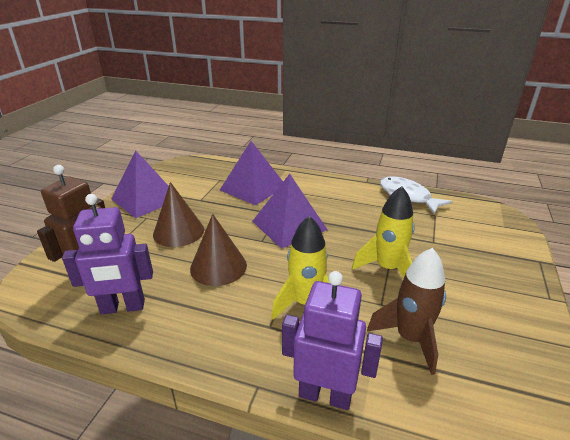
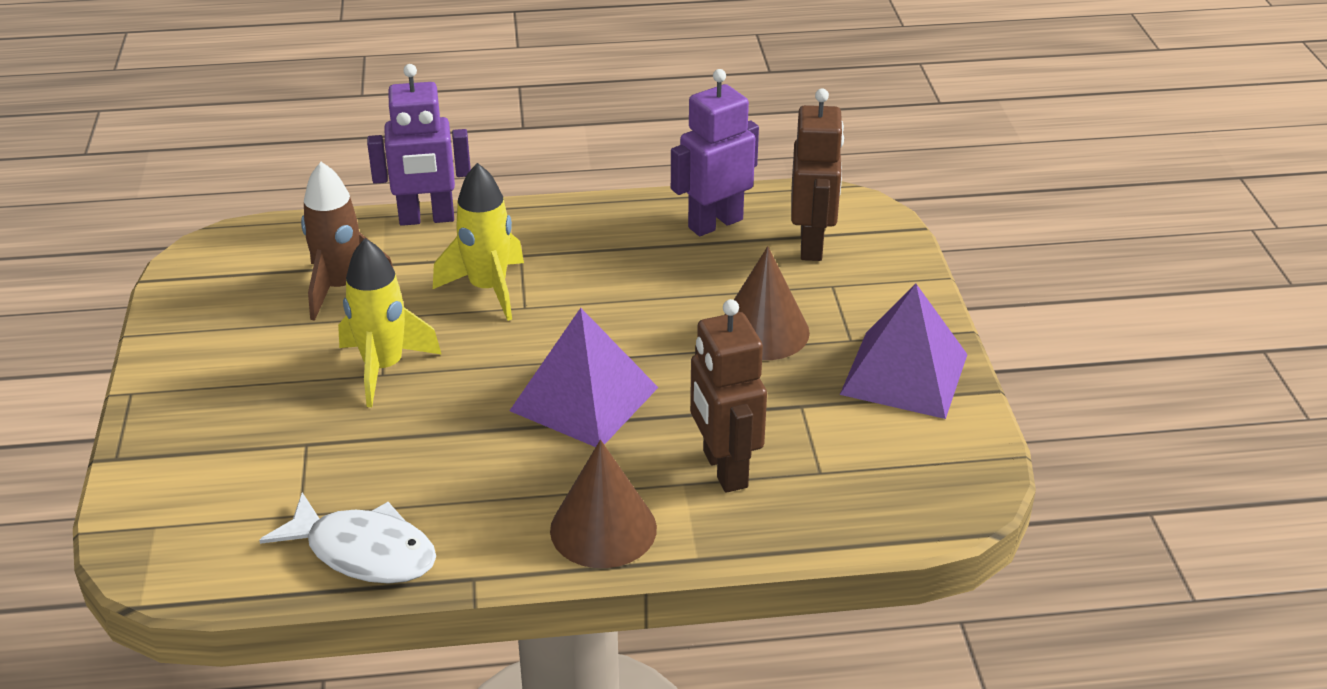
camera: 155 degrees right, 5 degrees up
(218, 266) = (644, 298): brown cone -> brown cone (603, 529)
(253, 188) = (724, 469): purple pyramid -> brown robot

